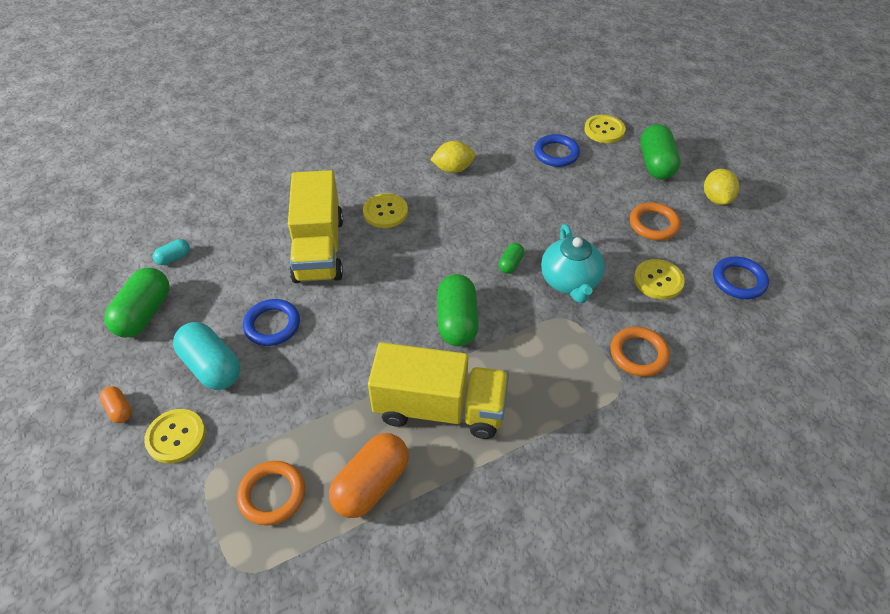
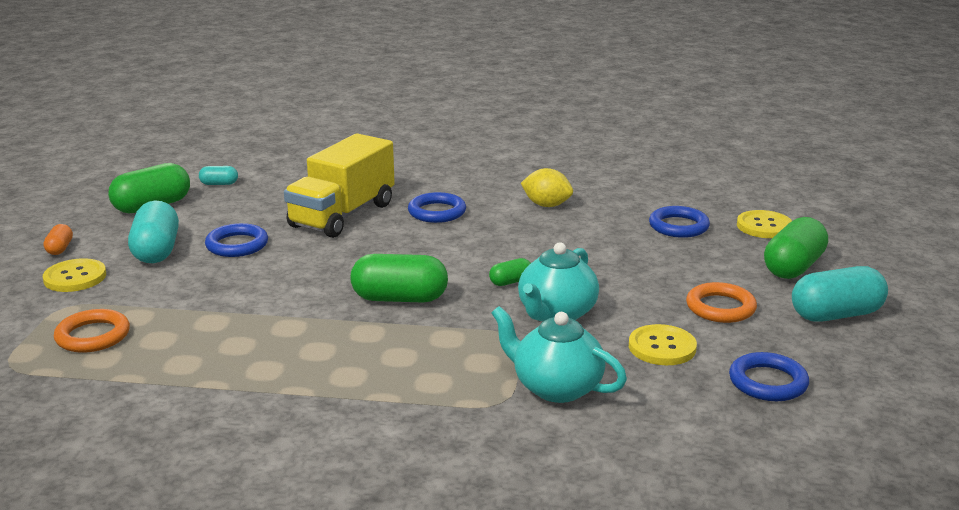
camera: 35 degrees right, 25 degrees down
(371, 484) = (174, 363): orange capsule -> none
(385, 212) = (437, 212): yellow button -> blue ring
(439, 408) = (300, 344): yellow truck -> none
(457, 321) = (400, 299): green capsule -> green capsule turned 60 degrees clockwise
(638, 354) = (556, 388): orange ring -> turquoise teapot
(716, 198) = (836, 315): yellow lemon -> turquoise capsule

